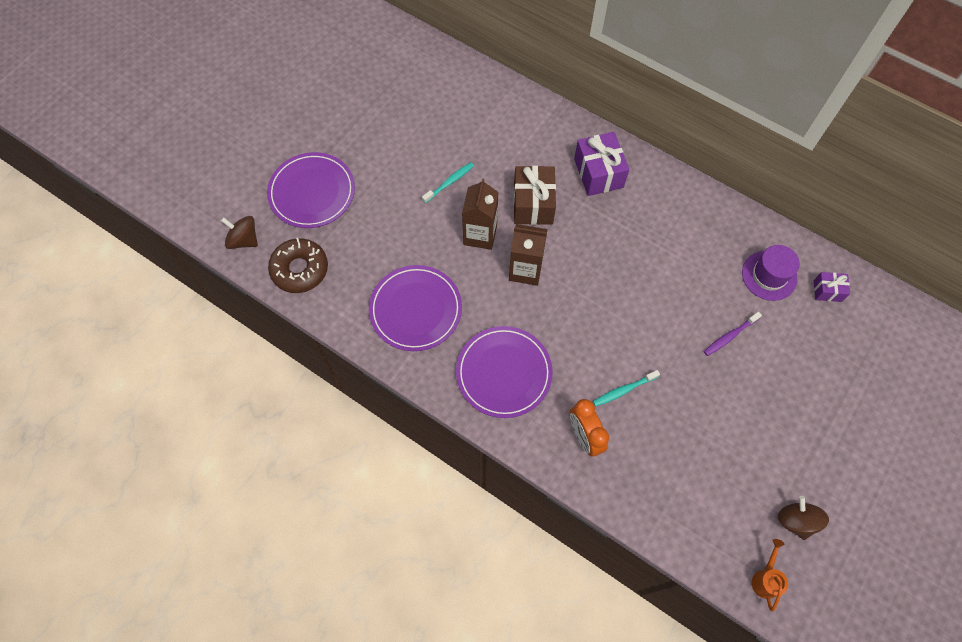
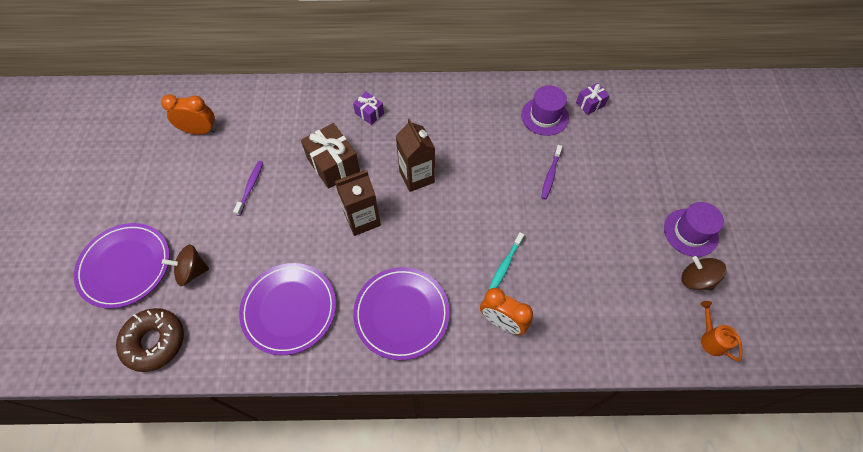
camera: 35 degrees left, 5 degrees down
(244, 240) = (79, 349): brown spinning top -> brown spinning top (192, 271)
(438, 104) = (200, 131): none -> orange clock
(449, 182) = (250, 187): turquoise toothbrush -> purple toothbrush
(480, 235) = (305, 213): brown carton -> brown carton (416, 176)
(598, 173) = (369, 113): purple gift -> purple gift, size x0.55
(828, 476) = (690, 232): none -> purple hat

